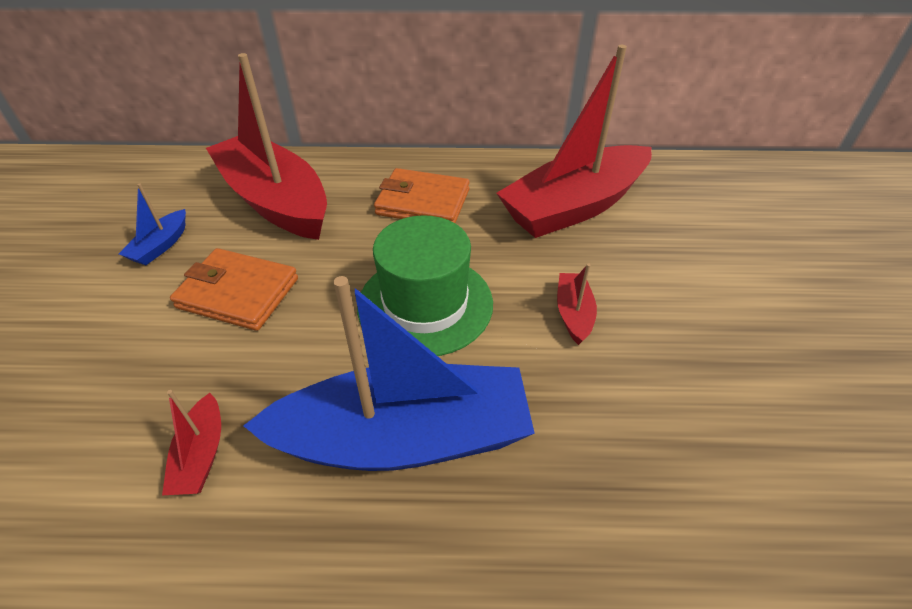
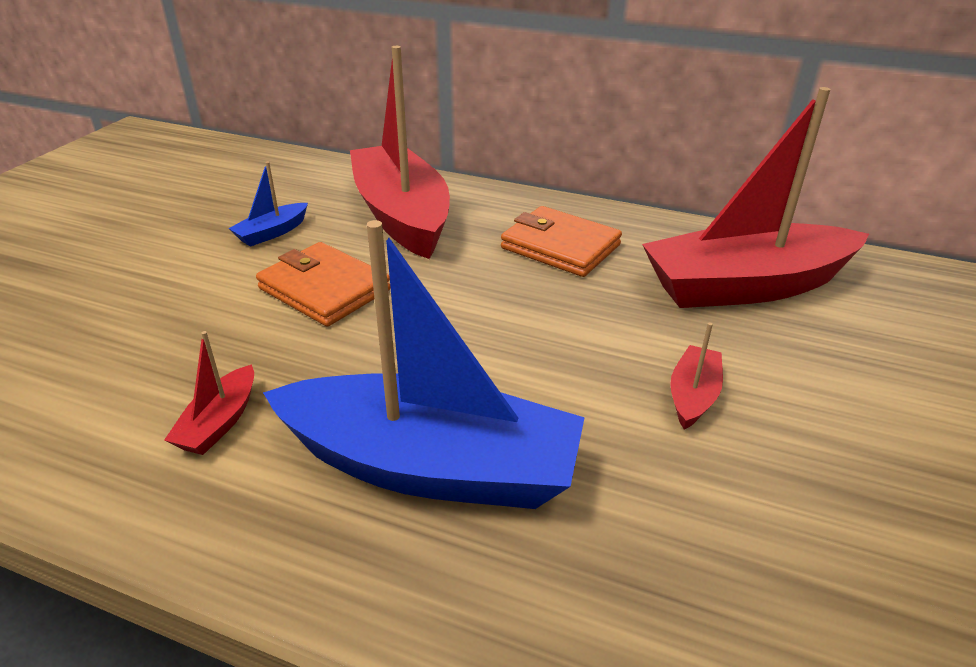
camera: 20 degrees right, 10 degrees down
(425, 304) = (516, 344): green hat -> none

